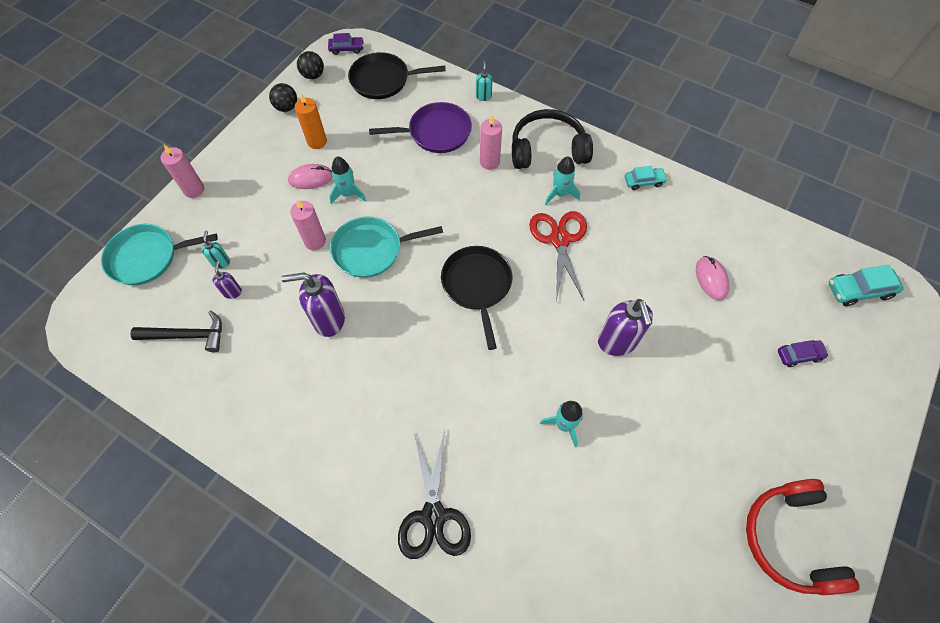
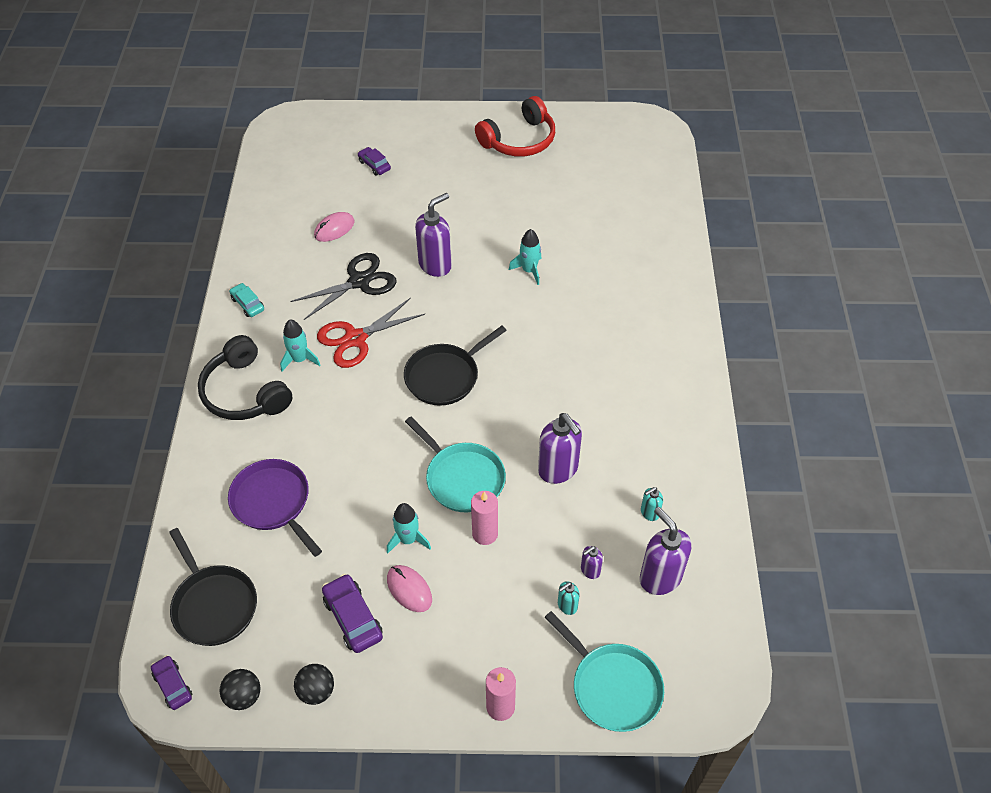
camera: 120 degrees left, 10 degrees down
(187, 335) = (660, 577): black hammer -> purple soap dispenser
(317, 141) = (353, 618): orange candle -> purple car
(433, 515) = (654, 314): black scissors -> black scissors (359, 282)
(483, 96) = (192, 484): turquoise soap dispenser -> turquoise soap dispenser (649, 513)
(489, 162) = (290, 433): pink candle -> none
(859, 290) = (290, 147): turquoise car -> none

